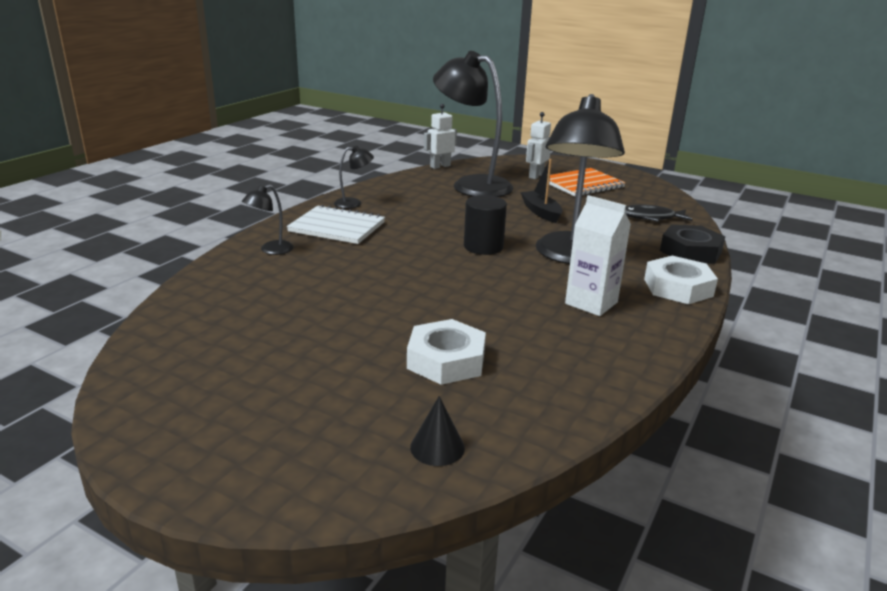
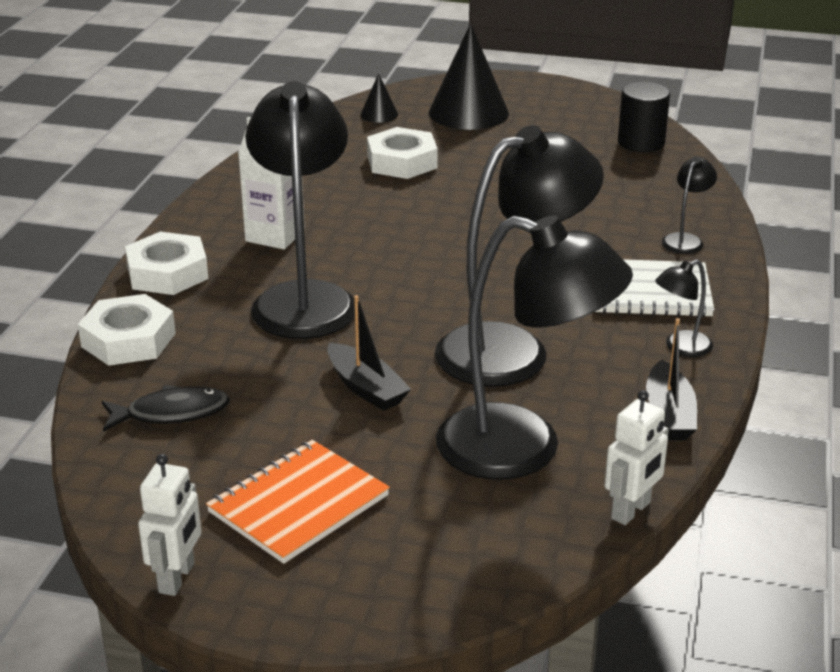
camera: 165 degrees right, 5 degrees up
(316, 426) = (468, 112): none -> black cone
(391, 185) = (669, 414): none -> black boat
(449, 215) = (512, 349): none -> black lamp
(483, 247) = (428, 294): black cylinder -> black cylinder (641, 143)
(536, 176) = (406, 518): white robot -> white robot (177, 578)
(690, 251) = (128, 340): black nut -> white nut

